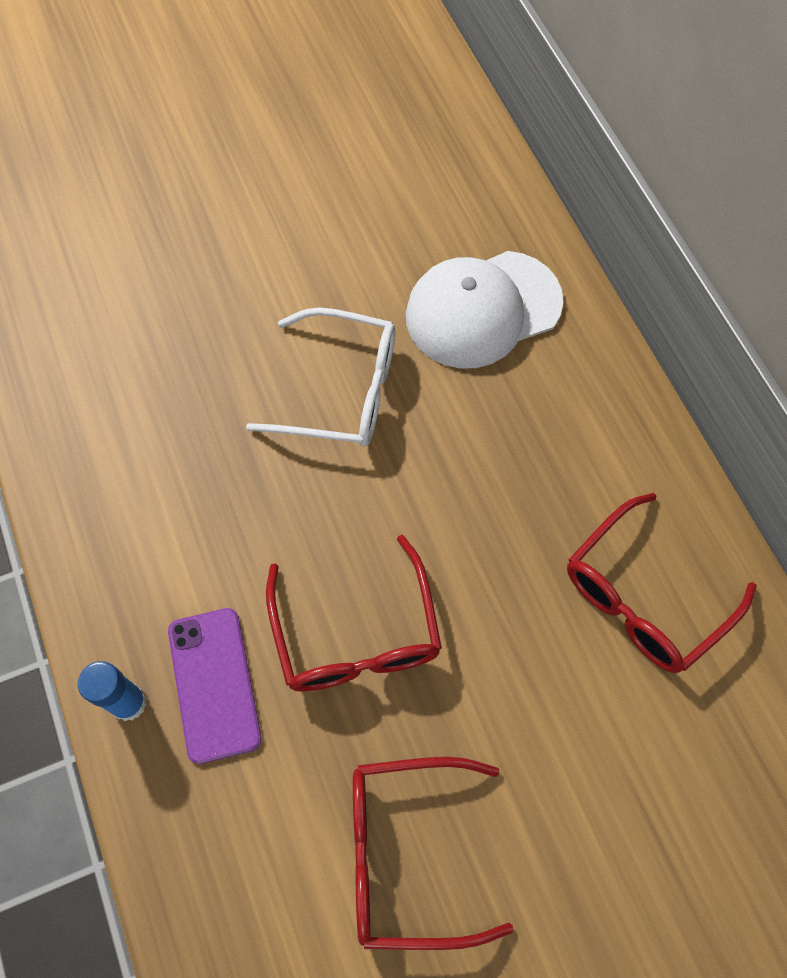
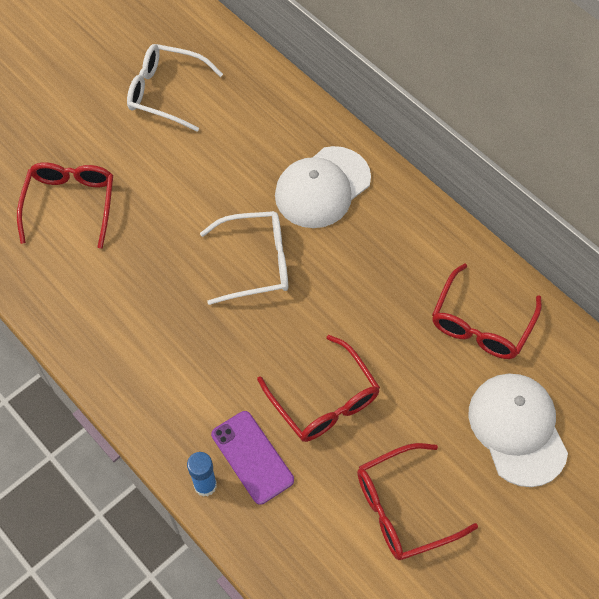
camera: 20 degrees left, 5 degrees down
(121, 226) = (70, 204): none -> red glasses
(317, 109) = (166, 92): none -> white glasses
(638, 790) = (517, 429): none -> white cap

